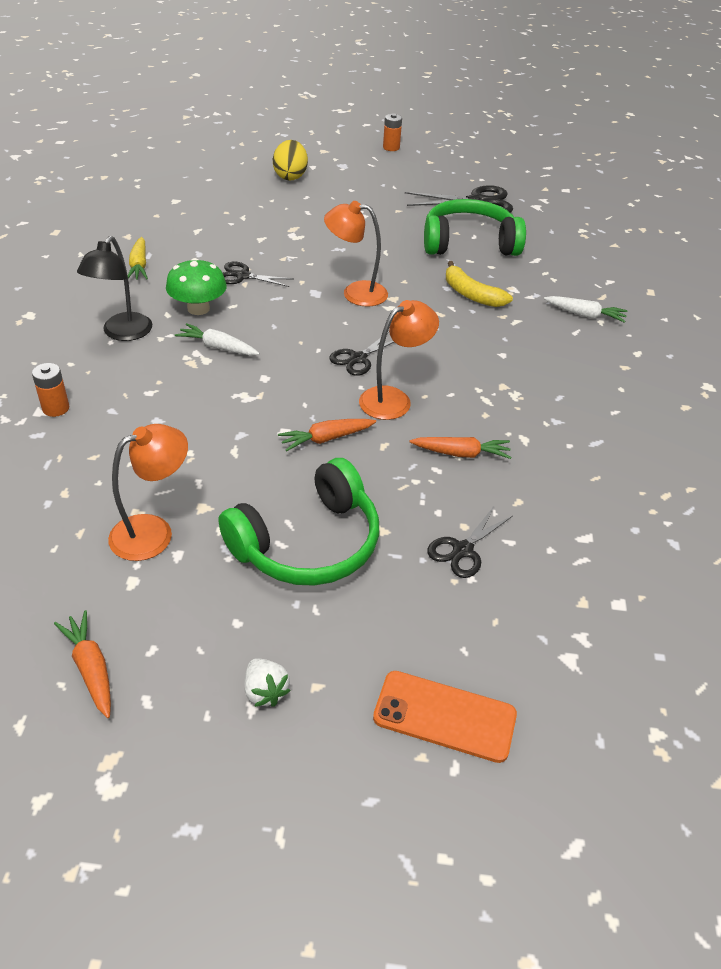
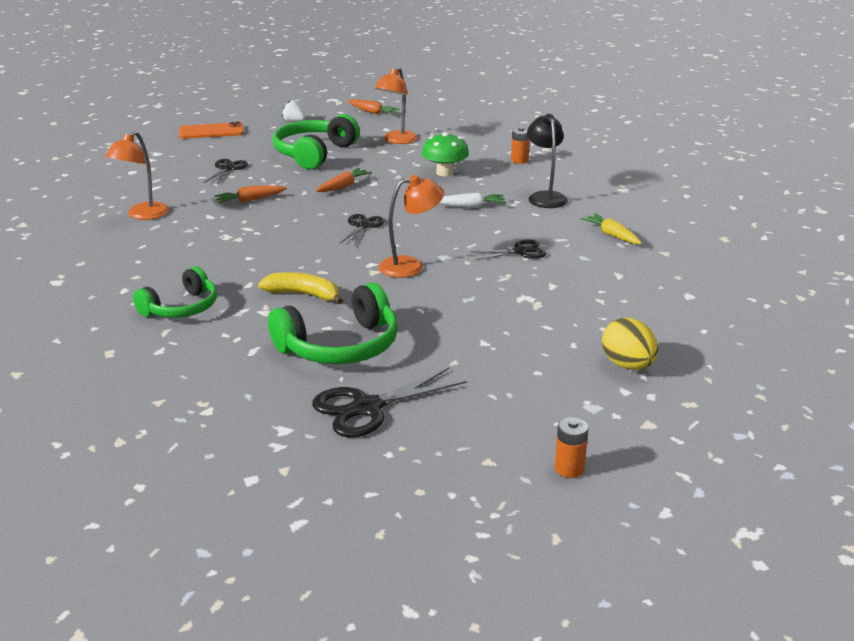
camera: 155 degrees right, 15 degrees down
(198, 308) = (519, 222): green mushroom -> green mushroom (445, 173)
(394, 399) = (316, 212): orange lamp -> orange lamp (142, 215)
(585, 315) = (181, 308): white carrot -> green headphones

